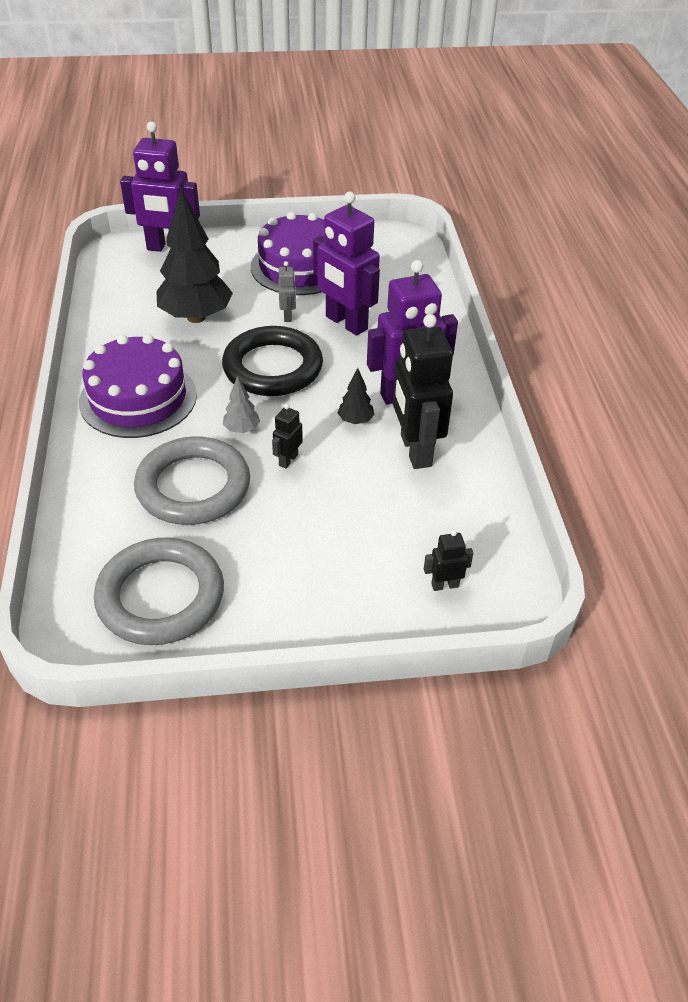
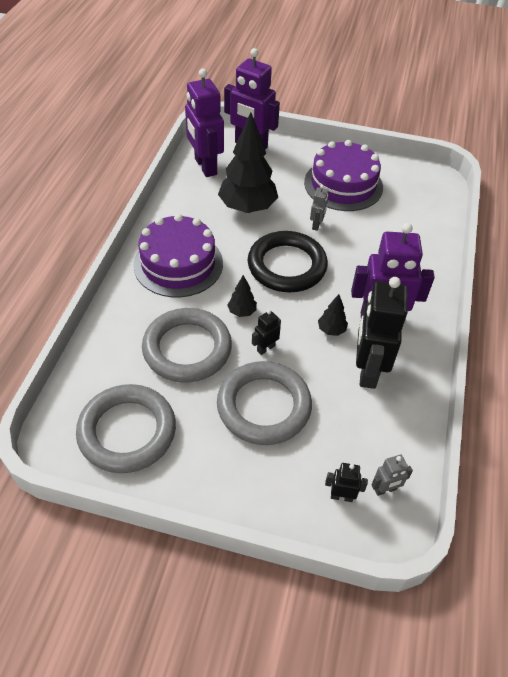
camera: 20 degrees right, 5 degrees up
(241, 429) = (242, 312): grey tree -> black tree
(314, 521) = (264, 406): none -> grey ring
(346, 323) = (359, 243): purple robot -> purple robot (205, 166)
(488, 563) = (385, 489): none -> grey robot

